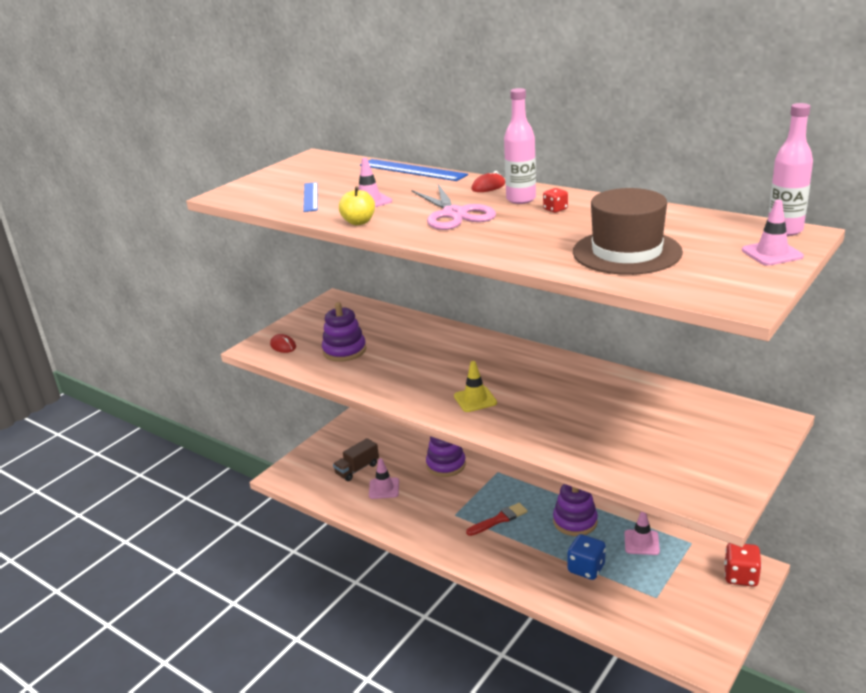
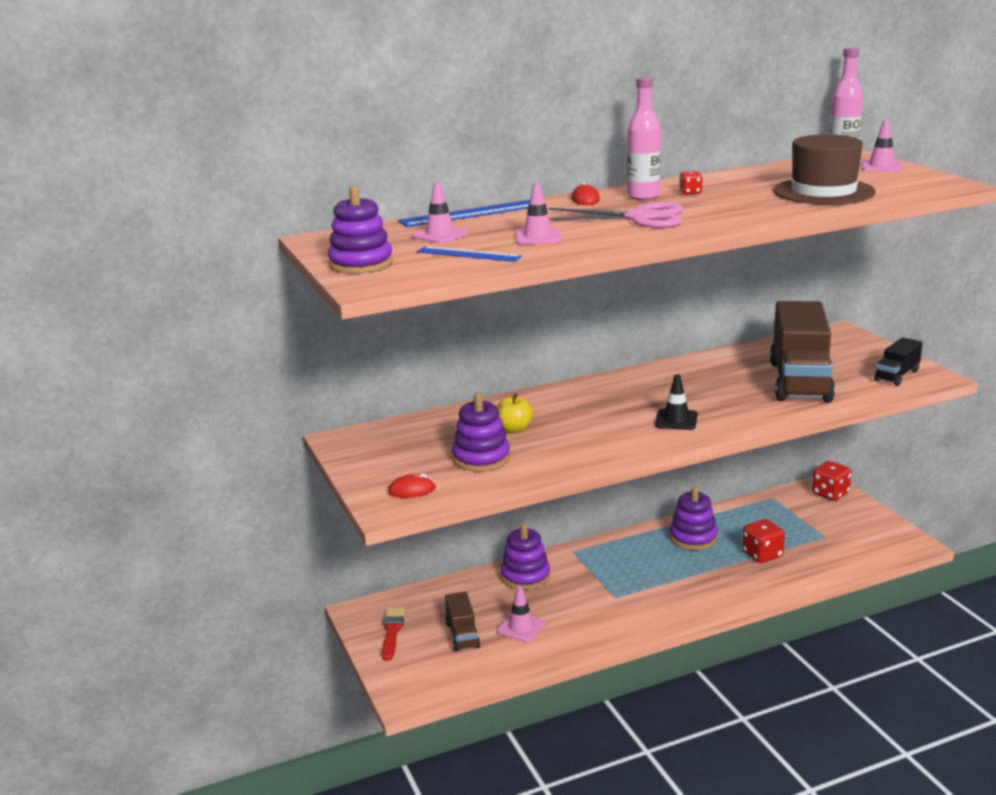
camera: 60 degrees left, 5 degrees down
(268, 180) = (361, 264): none -> purple stacking toy
(359, 222) = (594, 247): yellow apple -> yellow apple (514, 429)
(475, 399) = (676, 420): yellow traffic cone -> black traffic cone
(499, 519) = (649, 575): red brush -> red brush (392, 632)
(586, 568) = (762, 555): blue dice -> red dice
(619, 432) = (799, 381): none -> brown truck
(641, 542) = (752, 518): pink traffic cone -> pink traffic cone (440, 235)
(697, 481) = (896, 375): none -> black truck

